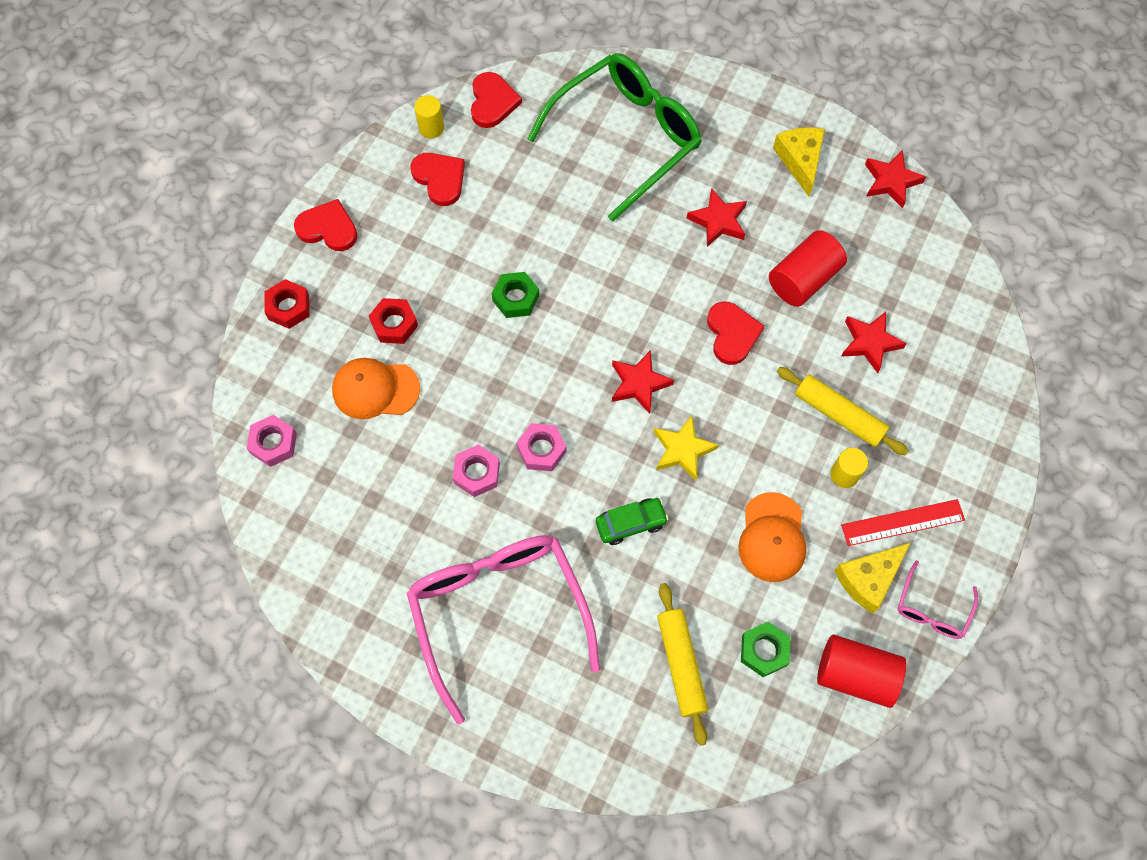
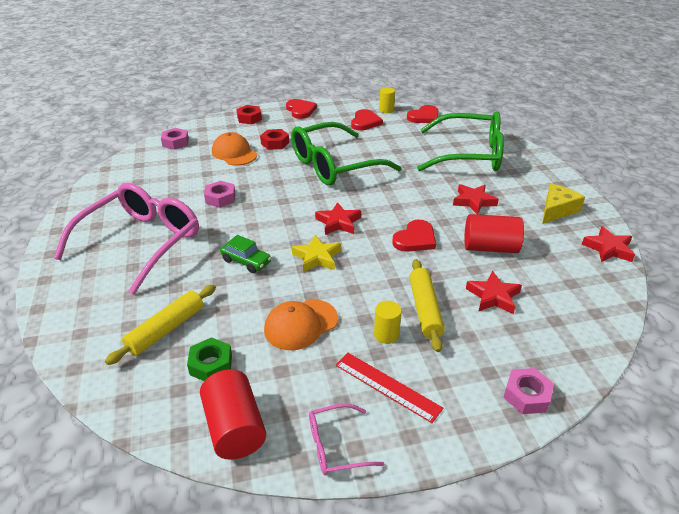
camera: 50 degrees right, 30 degrees down
(516, 298) = (334, 165): green nut -> green glasses
(541, 450) = (258, 211): pink nut -> pink nut (526, 395)
(868, 578) = (322, 391): yellow cheese -> none

